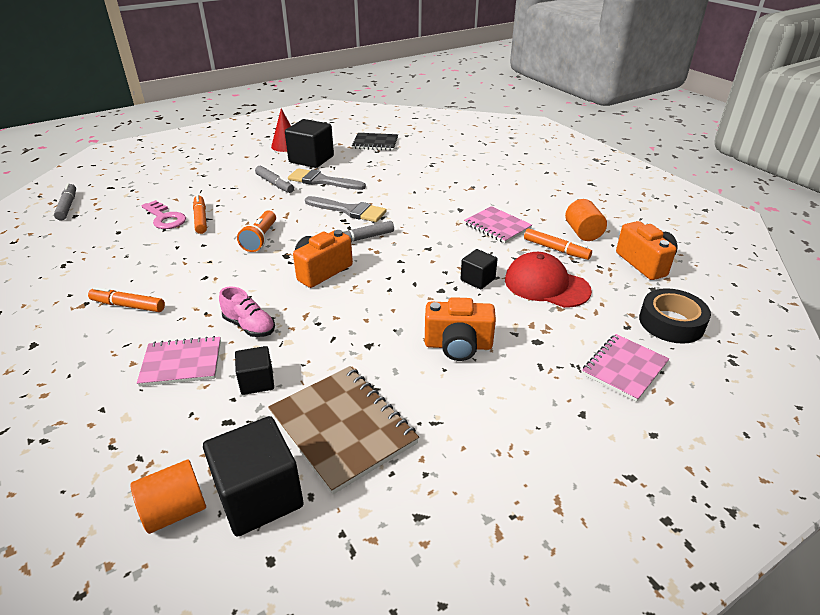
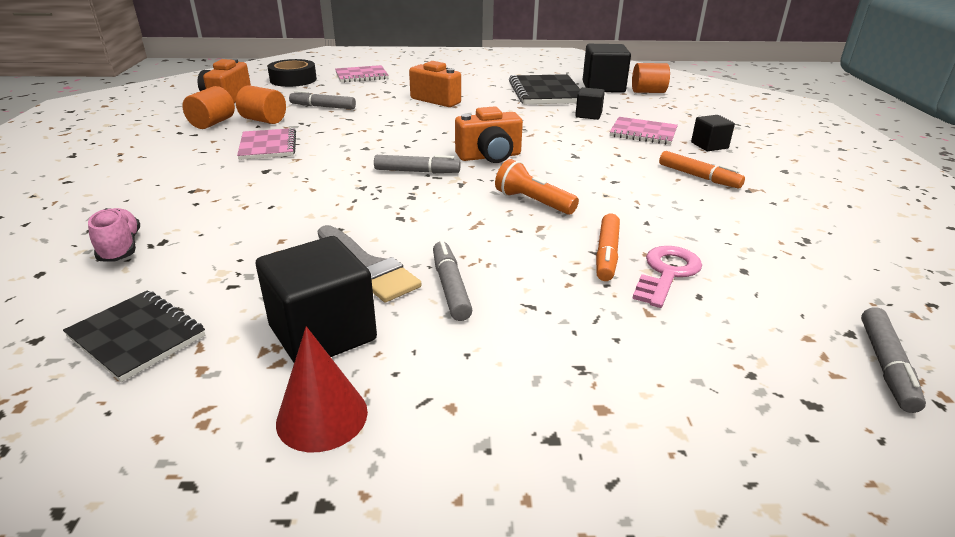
camera: 150 degrees left, 5 degrees down
(165, 218) = (667, 273): pink key -> pink key turned 45 degrees clockwise
(249, 326) = (582, 139): pink shoe -> pink shoe (120, 248)
(260, 239) = (533, 202): orange flashlight -> orange flashlight turned 90 degrees counterclockwise
(342, 428) = (546, 92): brown notebook -> black notebook
(349, 210) = (389, 205): grey brush -> none
(477, 279) = (365, 120): black cube -> black cube (709, 145)
(546, 285) = (323, 107): red cap -> grey marker
(555, 249) = (264, 120): orange marker -> orange cylinder

